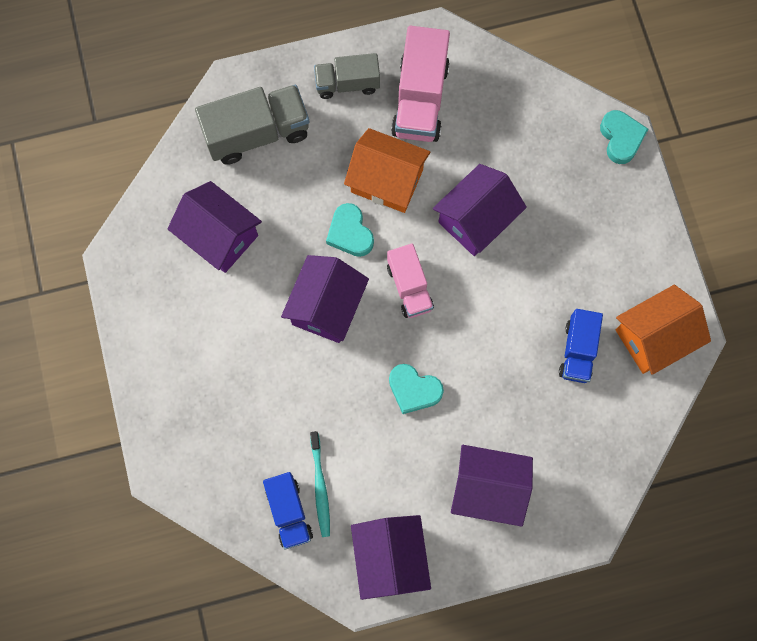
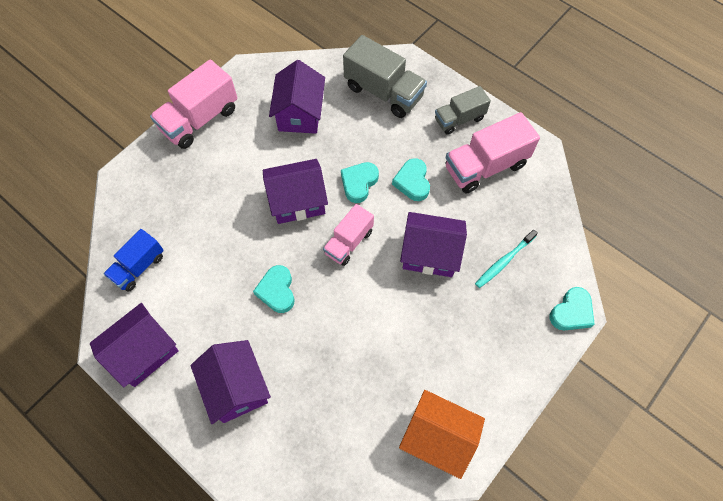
camera: 55 degrees right, 10 degrees down
(146, 346) = (199, 119): none -> pink truck
(320, 487) = (168, 275): turquoise toothbrush -> turquoise toothbrush (503, 262)
(347, 83) = (459, 119): grey truck -> grey truck turned 75 degrees counterclockwise
(387, 181) = (412, 182): orange house -> turquoise heart
(577, 351) = (385, 386): blue truck -> none

